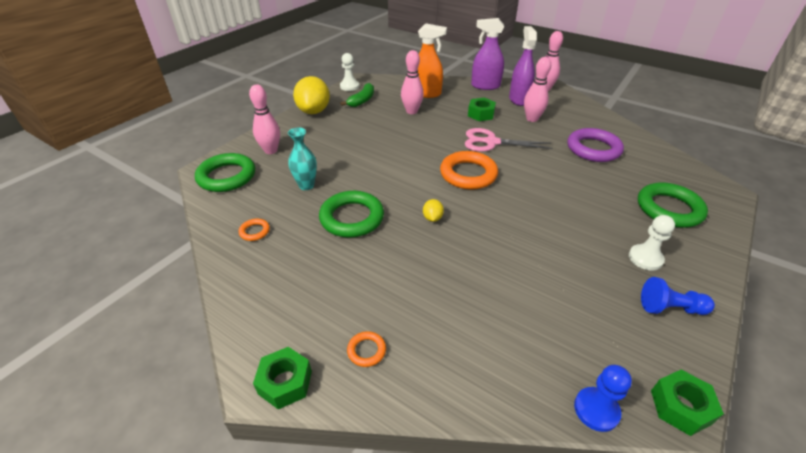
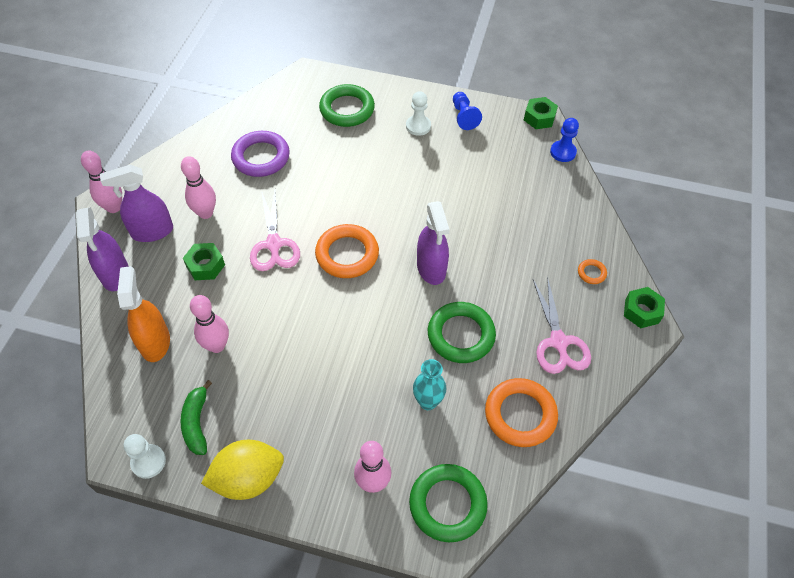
camera: 110 degrees left, 15 degrees up
(254, 231) = (520, 415): orange ring -> orange ring, size x2.21
(301, 283) = (558, 342): none -> pink scissors
(362, 100) = (197, 423): green banana -> green banana turned 105 degrees counterclockwise
(432, 218) = (431, 268): yellow lemon -> purple spray bottle

